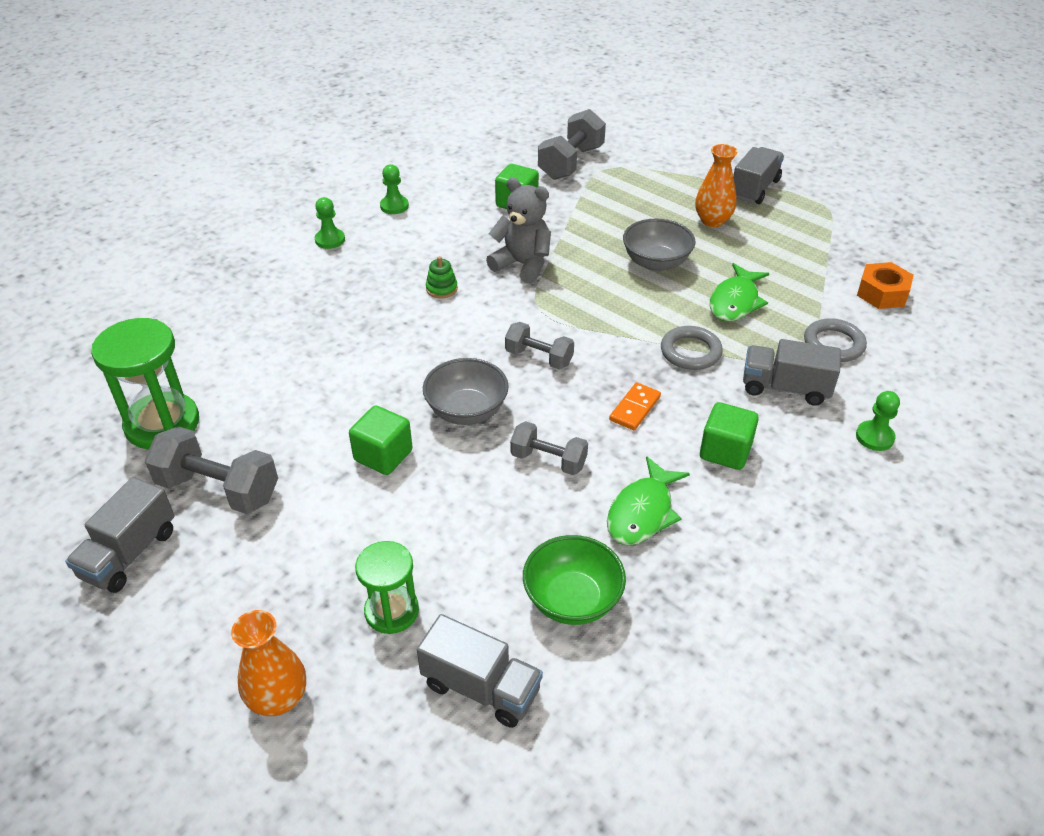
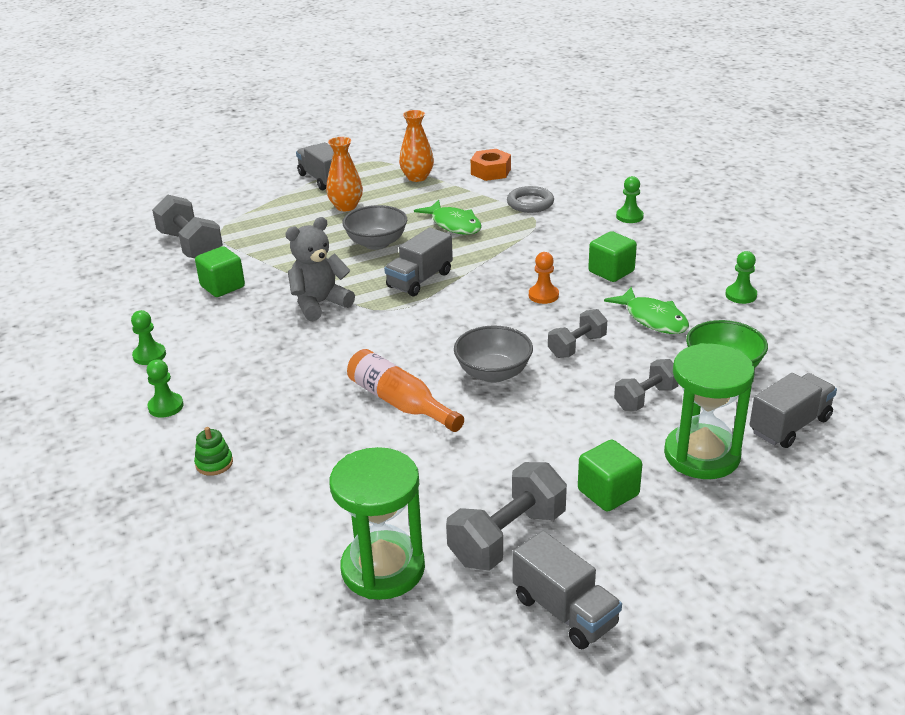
camera: 65 degrees left, 10 degrees down
(278, 698) = (771, 531): orange vase -> orange vase (417, 177)
(383, 455) = (521, 428): green cube -> green cube (608, 493)
(390, 363) = (400, 402): none -> orange bottle
(391, 611) = (701, 455): green hourglass -> green hourglass, size x1.61
(441, 289) = (314, 353): green stacking toy -> green stacking toy (214, 463)
(539, 358) = (452, 324): grey dumbbell -> grey dumbbell (646, 398)
(635, 408) = (543, 295): orange domino -> orange pawn
(690, 352) = (497, 257): grey ring -> none
(754, 588) = (741, 295): none -> green pawn
(785, 388) = (562, 232): grey truck -> grey truck (420, 280)

